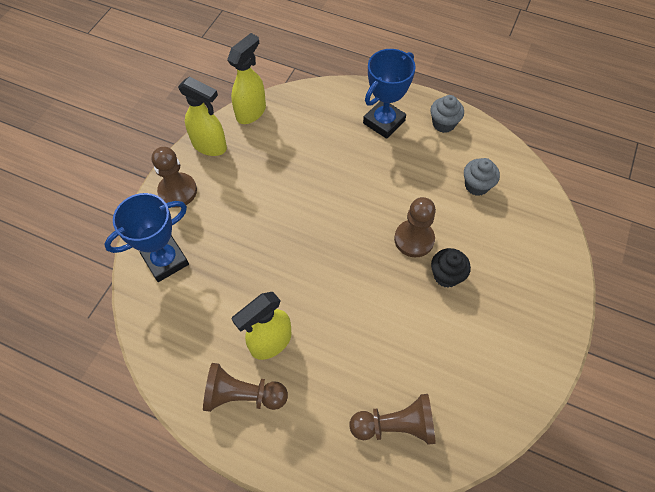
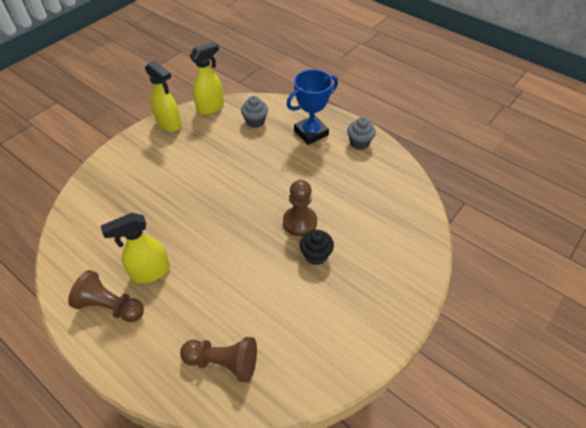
camera: 15 degrees right, 10 degrees down
(165, 260) = (99, 195): blue trophy -> none
(177, 191) = (131, 150): brown pawn -> none
(476, 185) = (369, 193): grey cupcake -> grey cupcake (255, 122)

